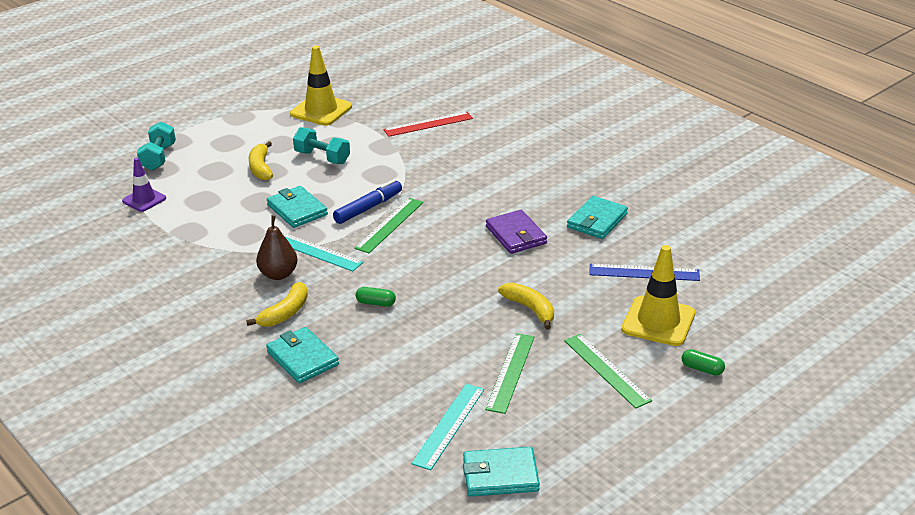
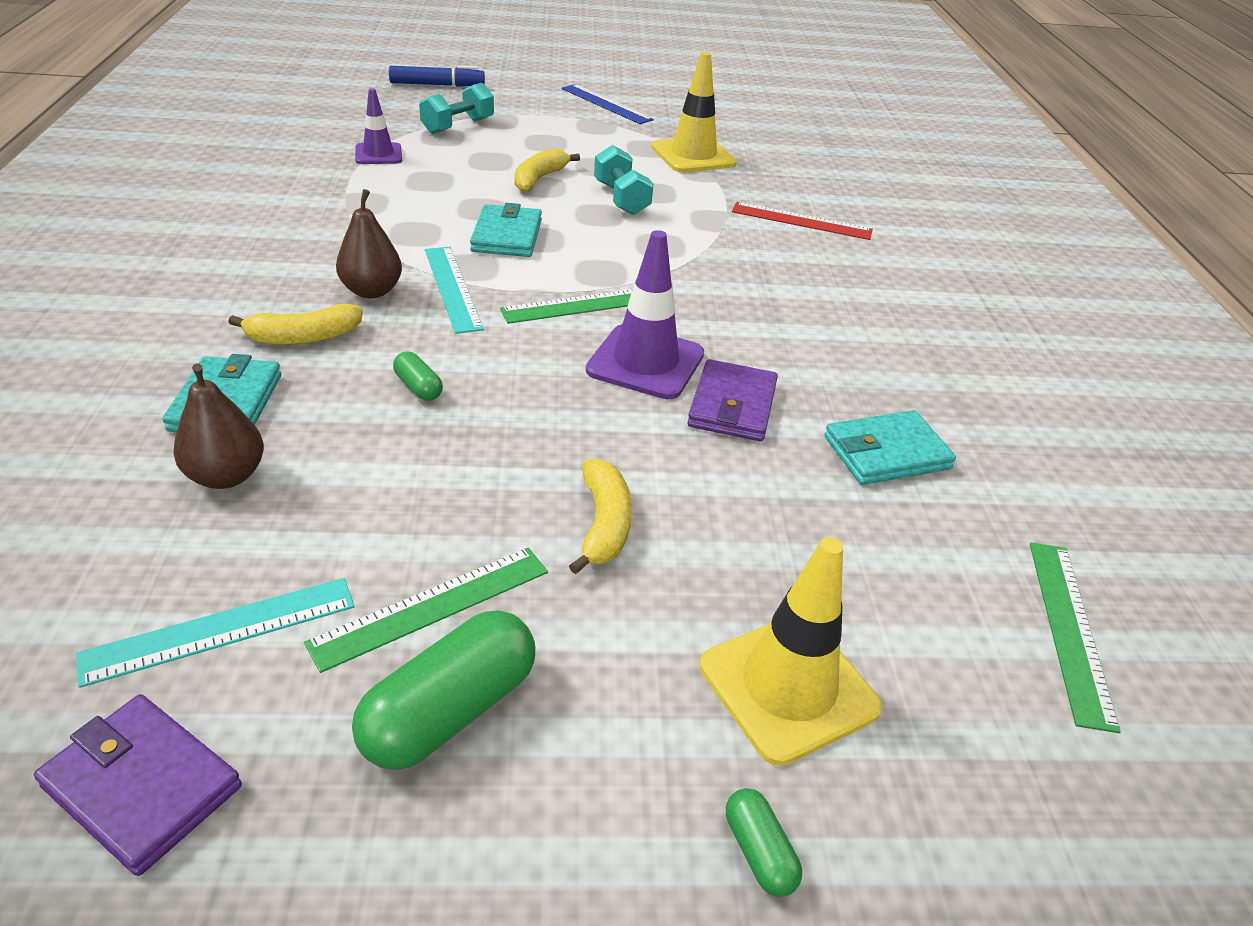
camera: 35 degrees right, 5 degrees up
(356, 382) = (226, 476): none -> brown pear
(368, 208) = (589, 274): blue marker -> blue marker (437, 85)
(455, 236) = (645, 362): none -> purple traffic cone
(500, 475) = (142, 786): turquoise wallet -> purple wallet
(564, 395) = (450, 711): none -> green capsule
(606, 370) = (581, 716): green ruler -> green ruler (1070, 629)
(644, 272) = (868, 580): blue ruler -> blue ruler (606, 104)

